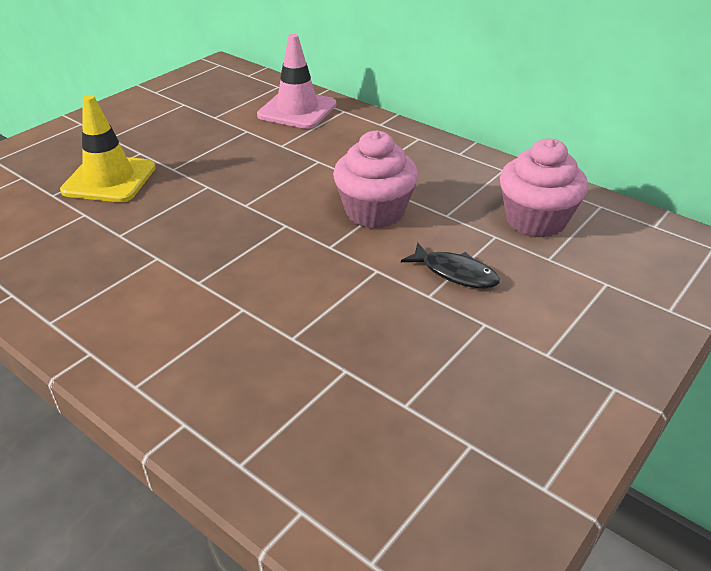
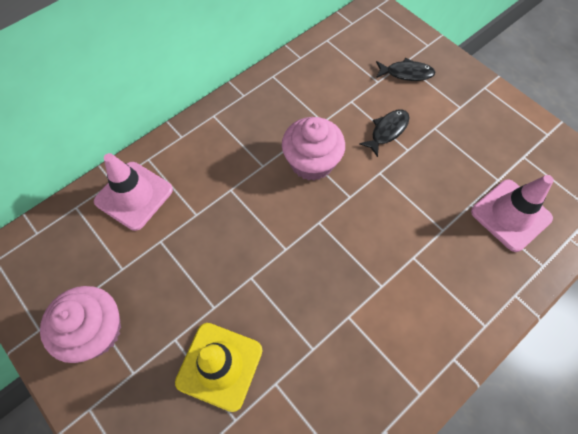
camera: 80 degrees left, 25 degrees up
(335, 421) = (510, 215): none -> pink traffic cone
(535, 220) = (337, 76): pink cupcake -> pink cupcake (96, 331)
(585, 287) = (406, 73): none -> black fish

